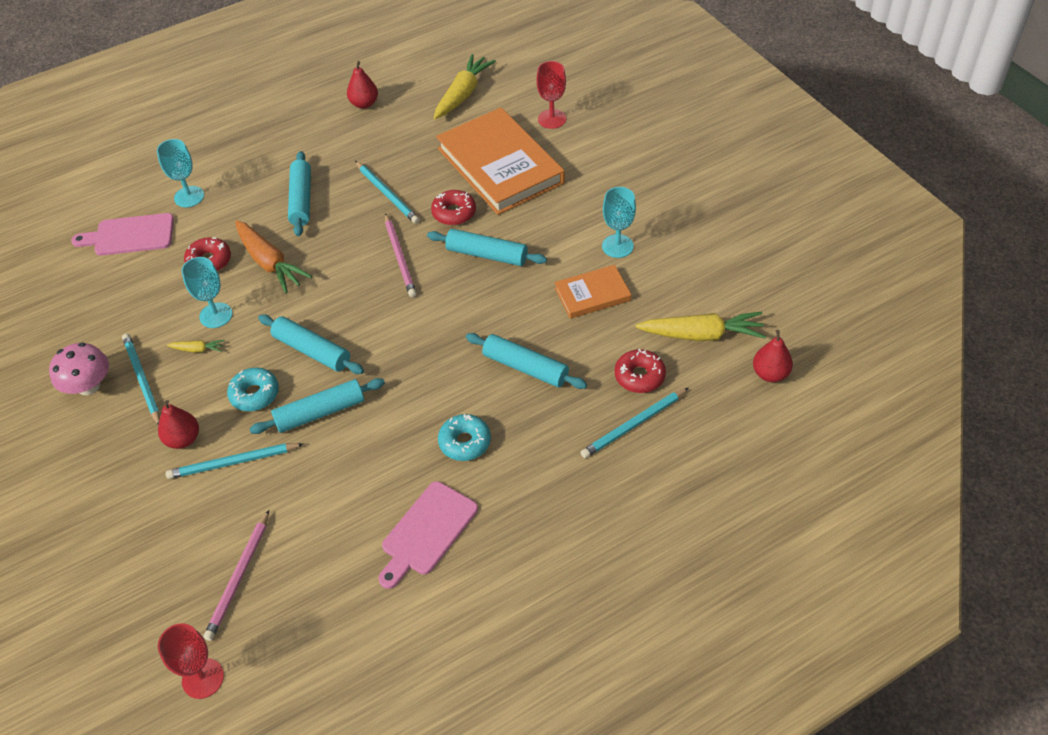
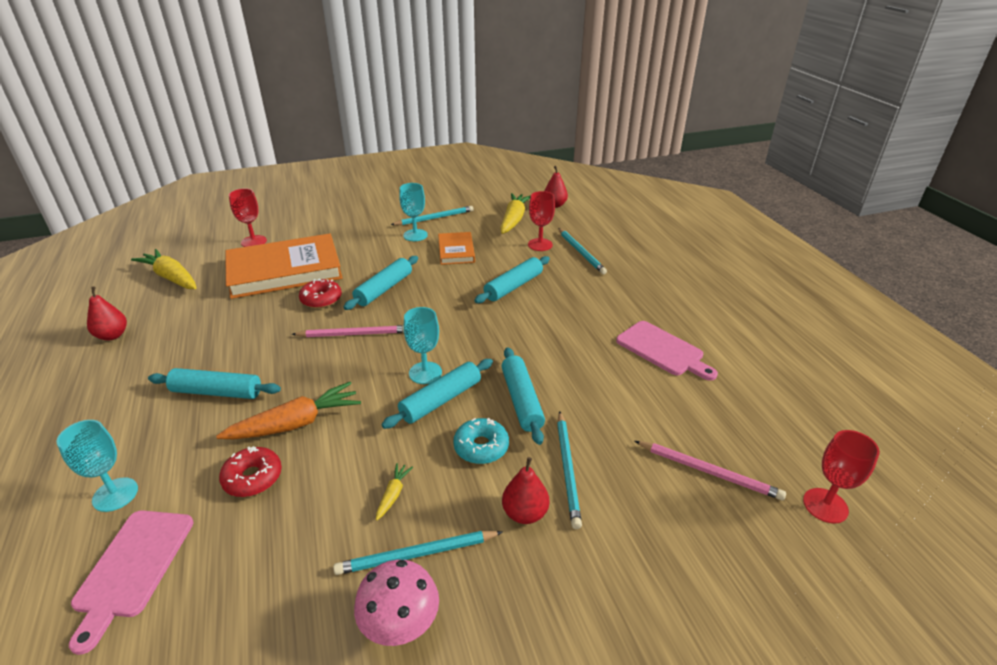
camera: 80 degrees left, 15 degrees down
(216, 315) = (348, 475): turquoise goblet -> turquoise goblet (425, 373)
(387, 194) = (262, 333): turquoise pencil -> turquoise pencil (434, 218)
(465, 442) = (578, 322): turquoise donut -> none
(639, 376) = (540, 245): red donut -> red goblet

